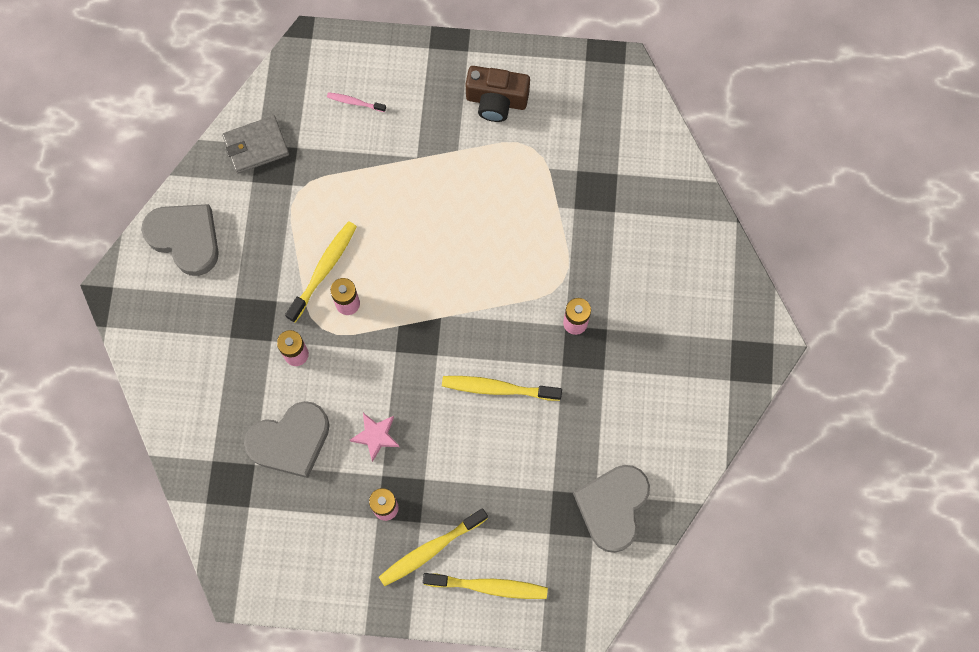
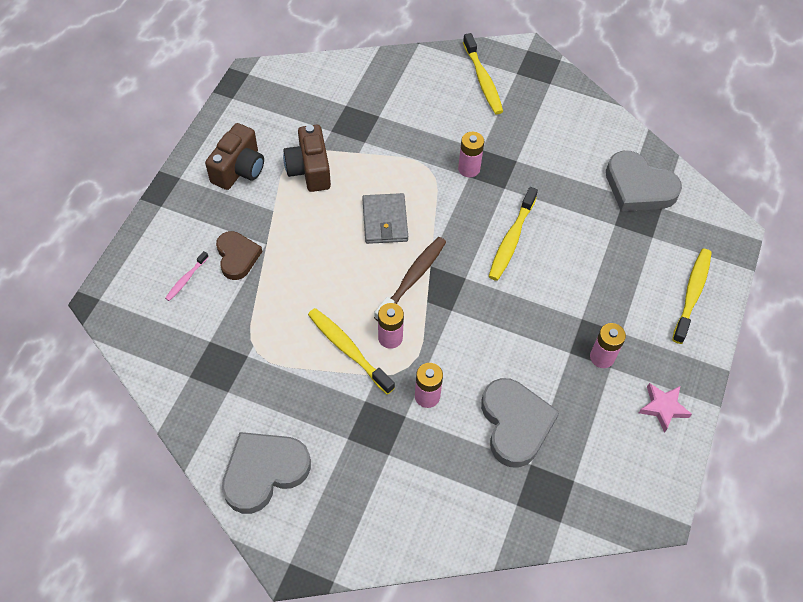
camera: 75 degrees left, 15 degrees down
(256, 146) = (191, 378): grey wallet -> grey wallet (385, 220)
(376, 436) = (530, 347): pink star -> pink star (663, 408)
(393, 137) = (237, 257): none -> brown heart
(420, 305) = (412, 278): none -> brown toothbrush
(430, 549) = (649, 331): yellow toothbrush -> yellow toothbrush (483, 80)
(519, 167) = (309, 170): none -> brown camera

